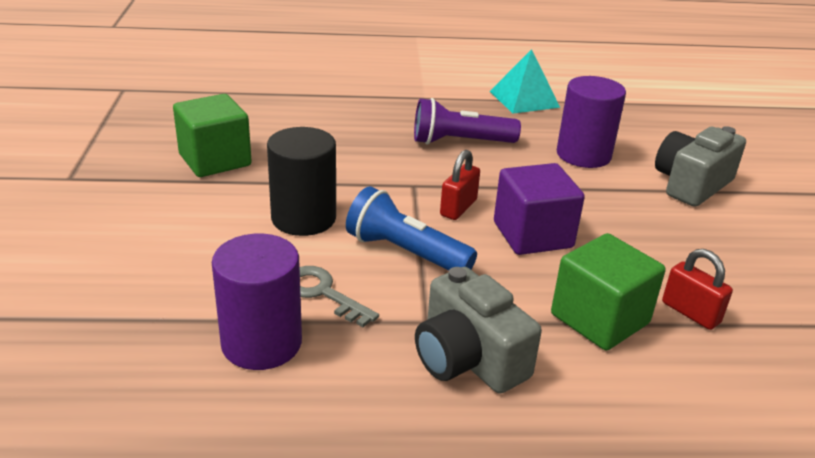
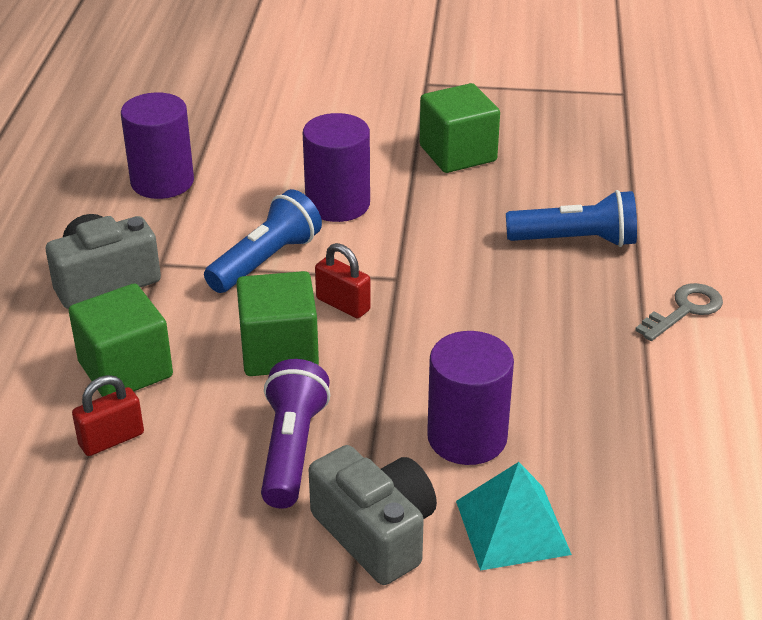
camera: 100 degrees right, 5 degrees up
(303, 218) = (338, 204): black cylinder -> purple cylinder
(323, 293) = (216, 211): grey key -> grey key (684, 310)
(347, 115) = (575, 240): none -> blue flashlight
(460, 142) = (503, 326): purple flashlight -> purple flashlight (291, 449)
(524, 99) = (652, 411): turquoise pyramid -> turquoise pyramid (512, 527)
(532, 235) = (279, 351): purple cube -> green cube

